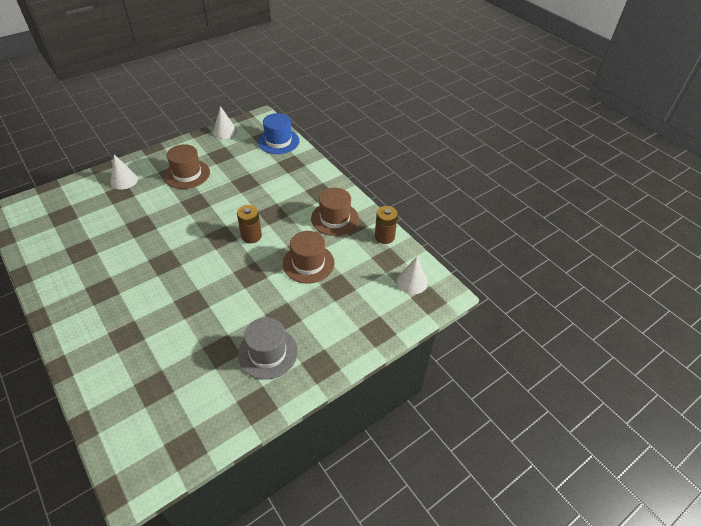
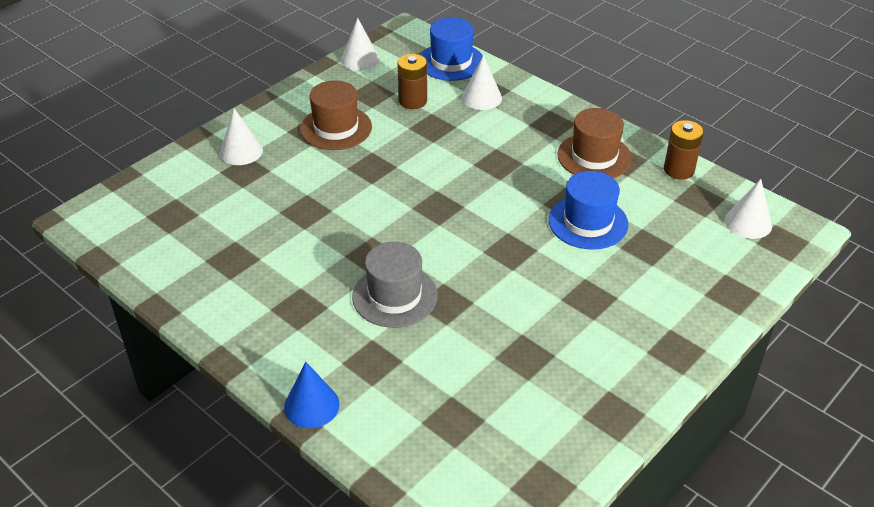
camera: 10 degrees left, 5 degrees down
(73, 359) = (311, 405): none -> blue cone
(251, 236) = (483, 199): brown battery -> brown battery (413, 101)
(267, 353) = (593, 347): grey hat -> grey hat (394, 296)
(285, 168) = (481, 97): none -> white cone
(308, 263) = (588, 222): brown hat -> blue hat

